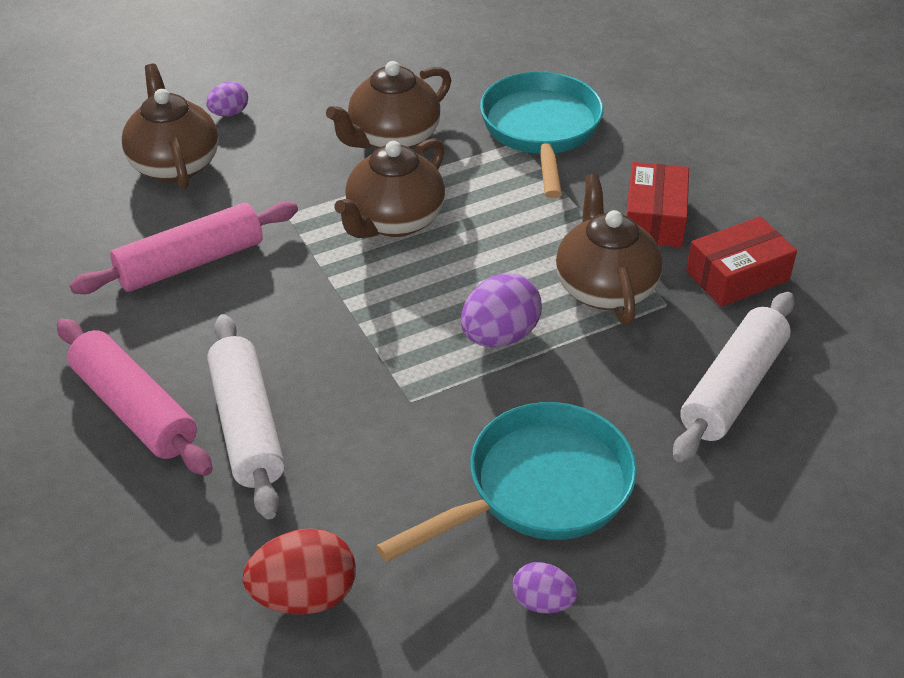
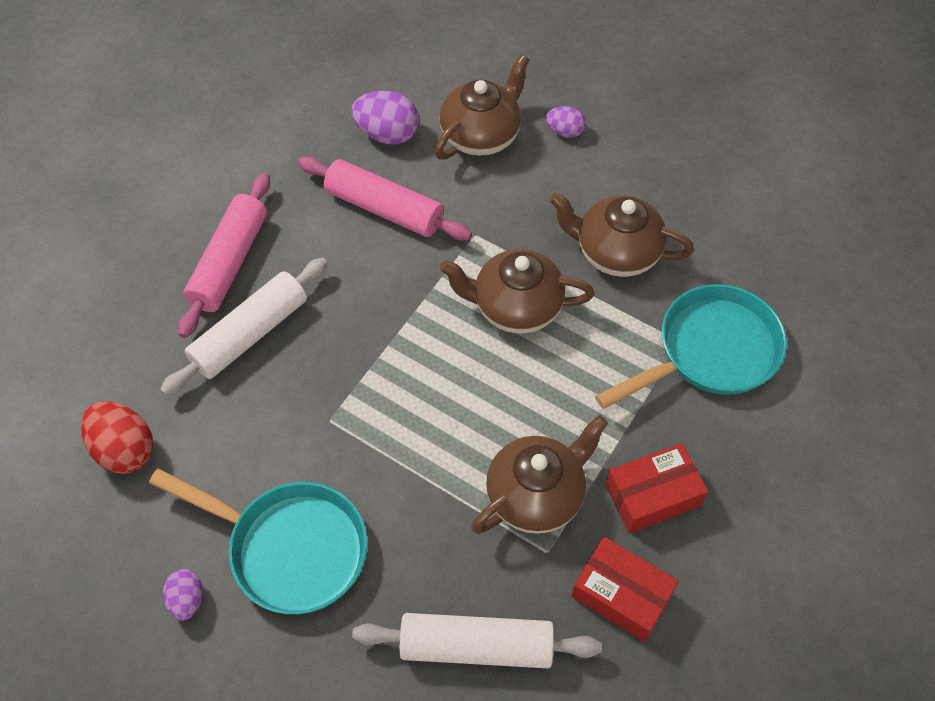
camera: 60 degrees right, 15 degrees up
(499, 336) = (432, 445): purple egg -> purple egg (387, 134)

